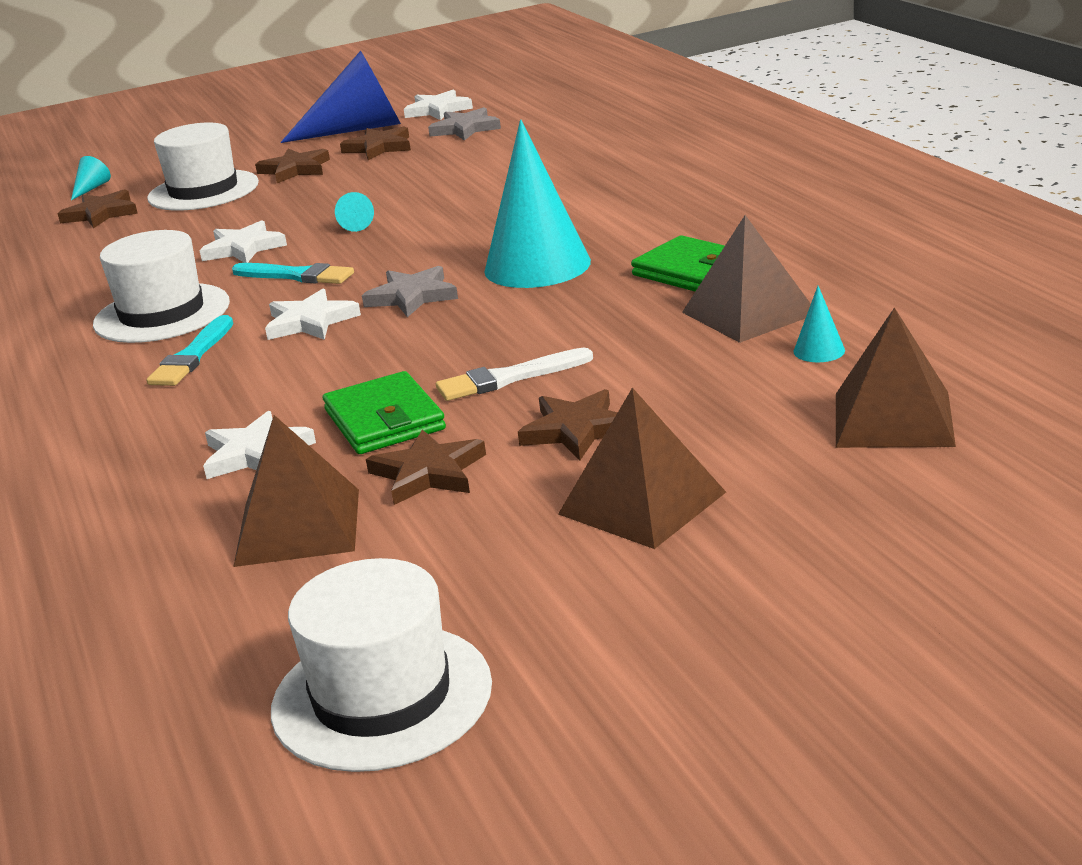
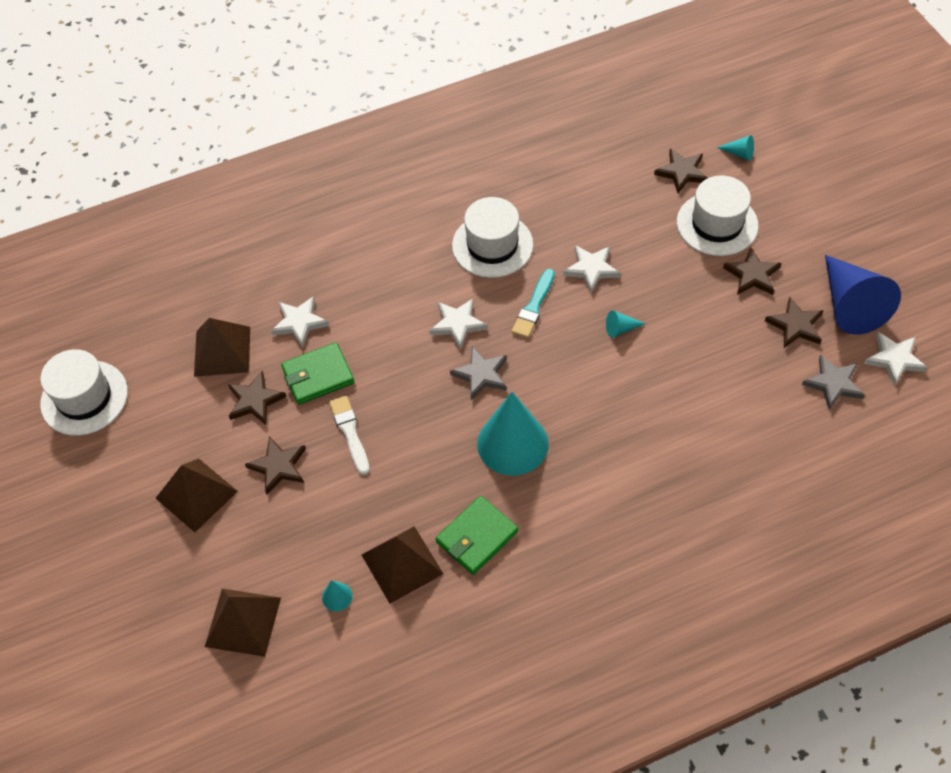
camera: 90 degrees right, 30 degrees up
(192, 356) = (425, 273): turquoise brush -> none

